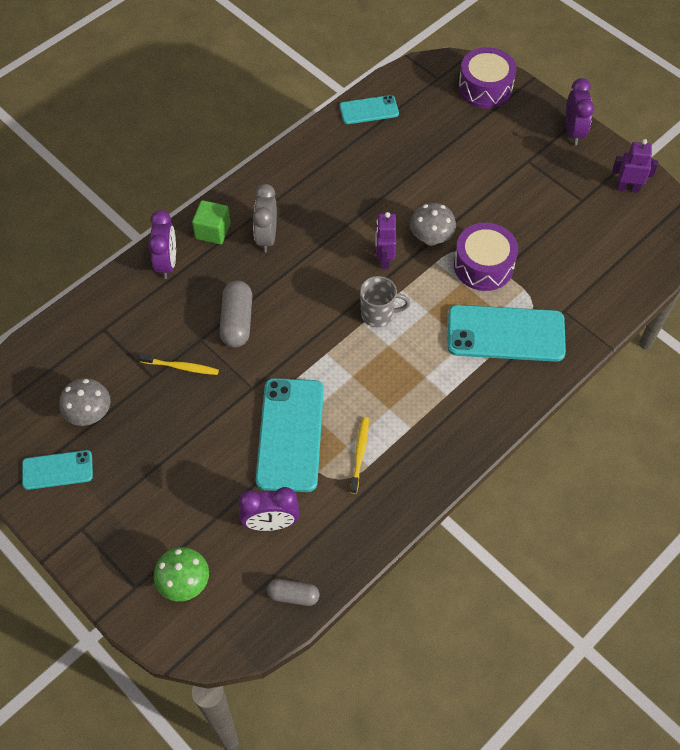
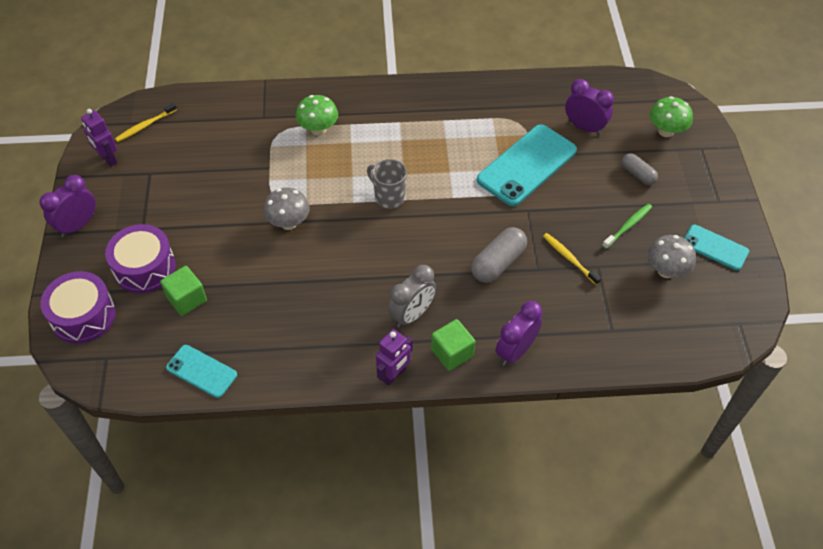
camera: 140 degrees left, 5 degrees down
(151, 436) = (628, 226): none -> green toothbrush
(293, 595) = (601, 87): grey capsule -> grey capsule (637, 174)
(360, 453) = (491, 127): yellow toothbrush -> yellow toothbrush (145, 126)
(384, 259) = (340, 232): purple robot -> purple robot (394, 375)
(434, 141) = (186, 299): none -> green cube
(483, 265) = (277, 178): purple drum -> purple drum (144, 267)
(505, 334) = (318, 129): turquoise phone -> green mushroom

